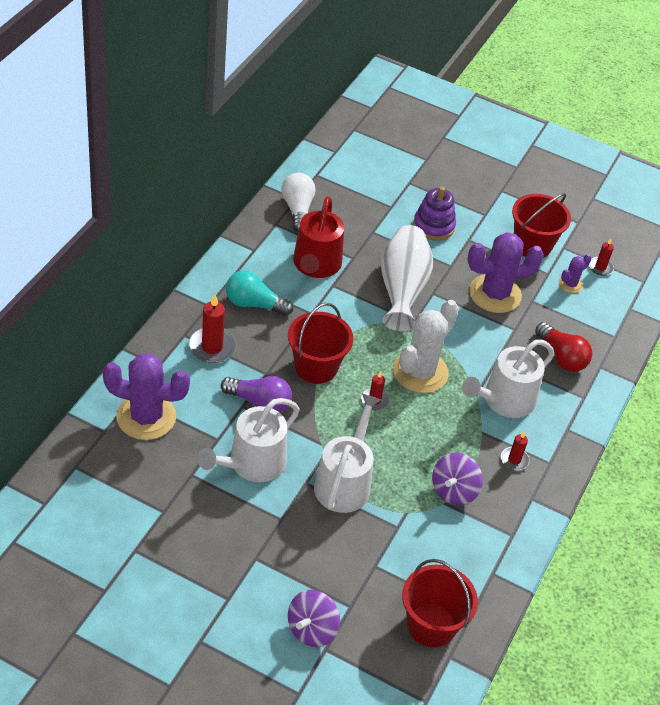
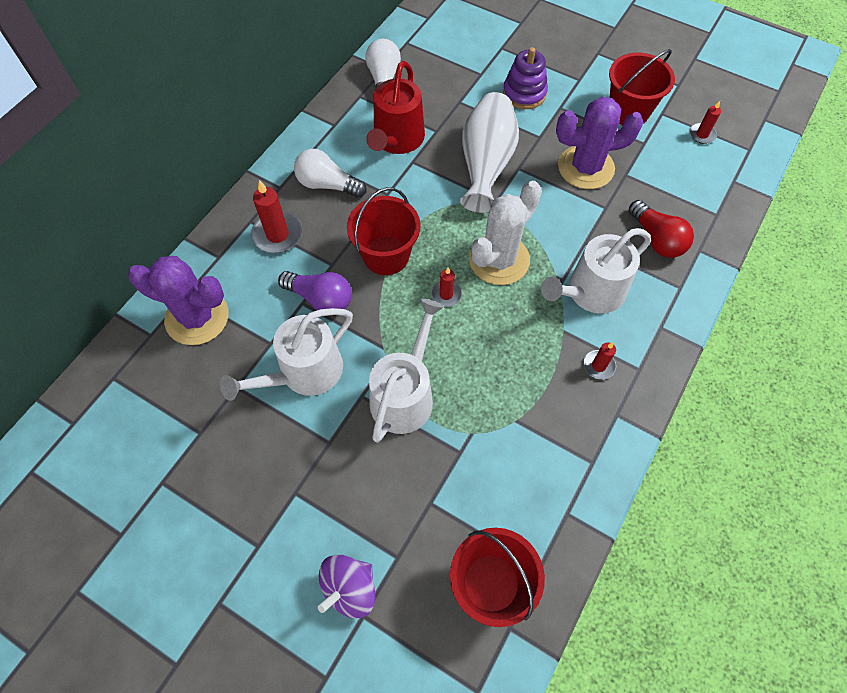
camera: 10 degrees right, 15 degrees up
(254, 304) = (327, 185): turquoise light bulb -> white light bulb
(454, 491) = (527, 405): purple spinning top -> none
(570, 284) = (668, 155): purple cactus -> none

